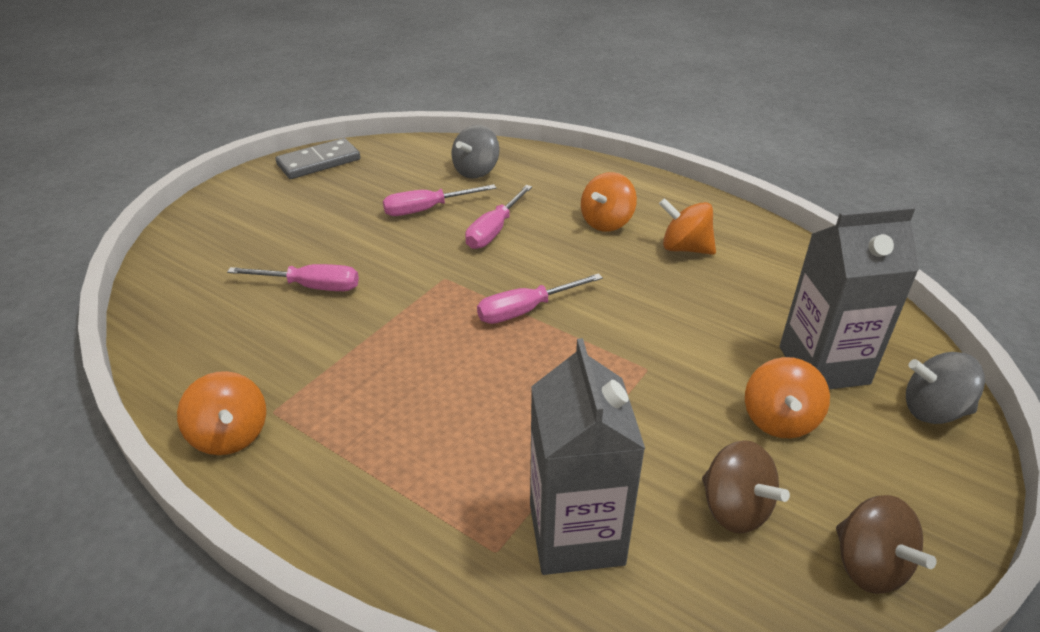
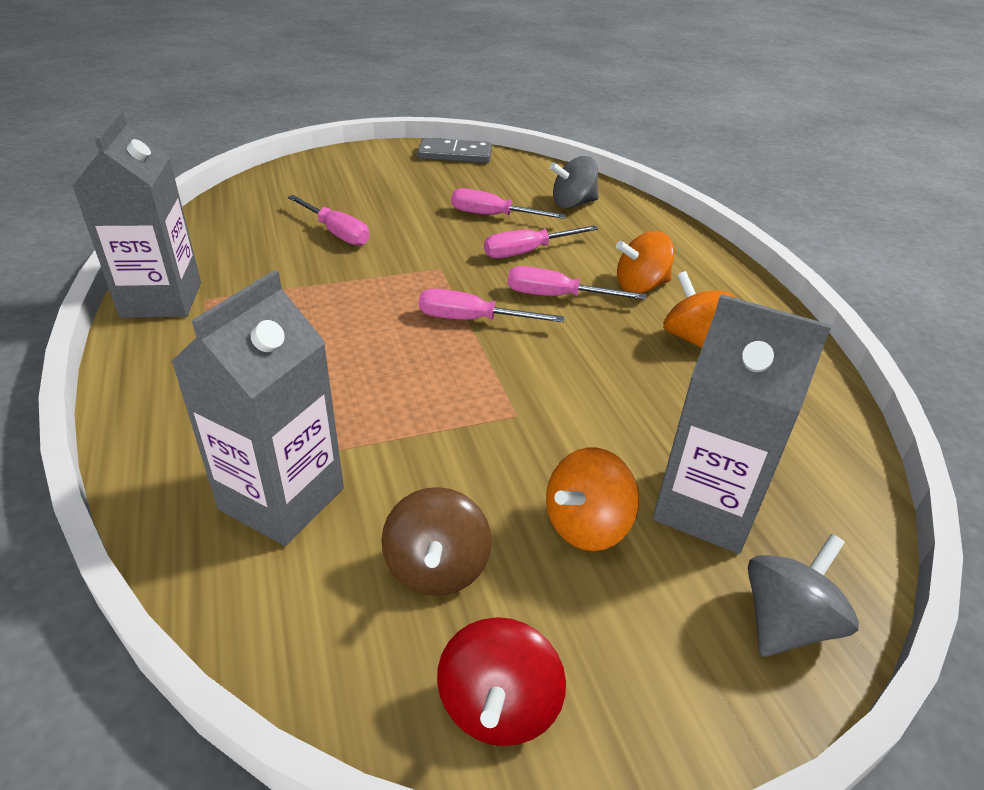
camera: 35 degrees right, 0 degrees up
(230, 435) = (161, 300): orange spinning top -> grey carton
(561, 259) = (557, 296): none -> pink screwdriver
(869, 566) = (498, 706): brown spinning top -> red spinning top
(933, 410) = (786, 623): grey spinning top -> grey spinning top turned 90 degrees clockwise

